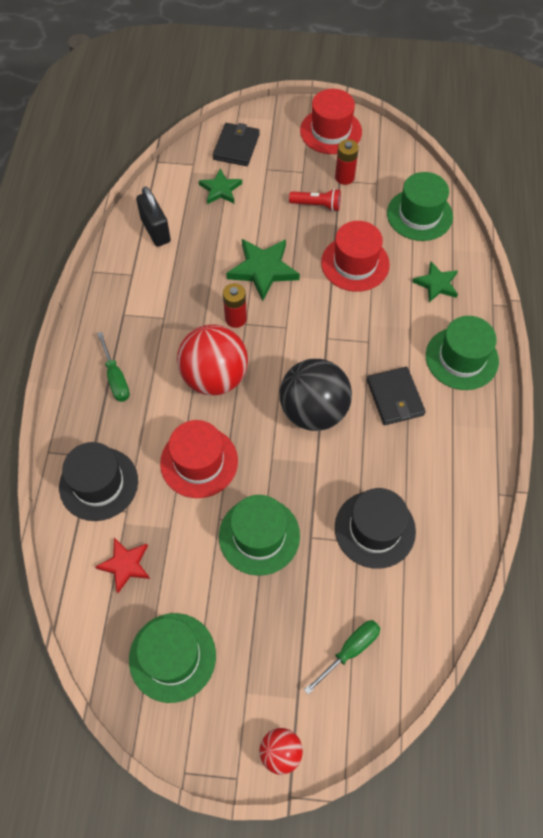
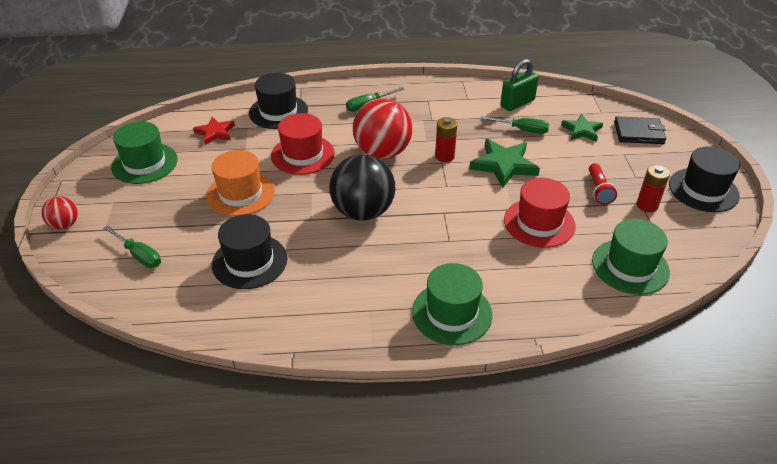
camera: 80 degrees right, 20 degrees down
(155, 230) = (517, 103): black padlock -> green padlock
(206, 238) = (522, 130): none -> green screwdriver
(259, 535) = (240, 193): green hat -> orange hat
(331, 131) = (703, 190): red hat -> black hat
(395, 397) = (390, 264): black wallet -> none
(436, 284) = (541, 286): green star -> none

